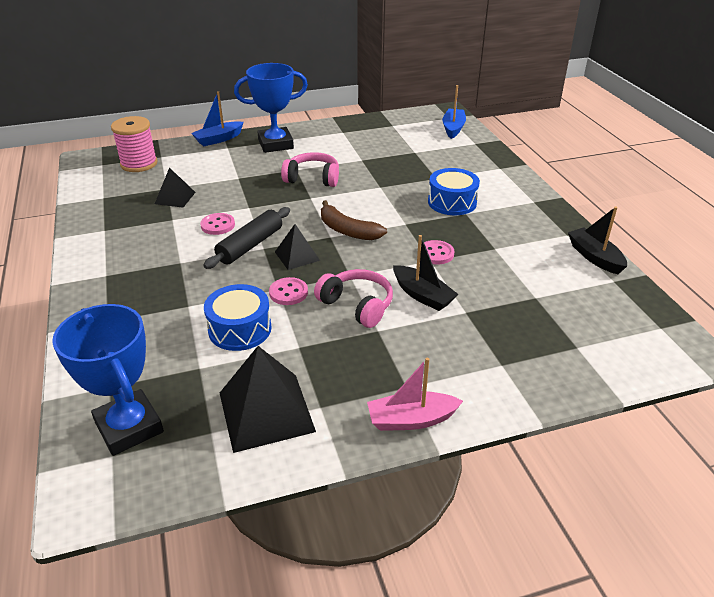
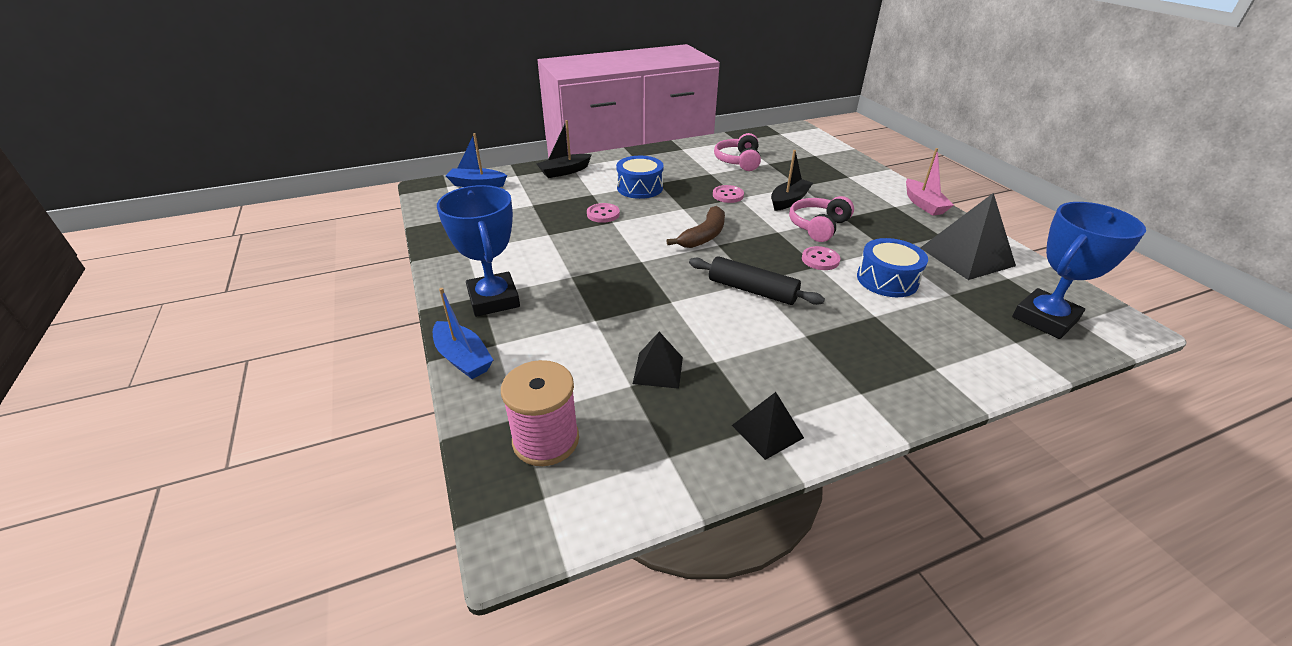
camera: 95 degrees left, 0 degrees up
(218, 225) = (718, 319): pink button -> pink button (603, 214)
(297, 256) = (759, 260): black pyramid -> black pyramid (767, 431)
(312, 178) = (595, 263): pink headphones -> pink headphones (738, 161)
(594, 257) = (710, 143): black boat -> black boat (564, 171)

